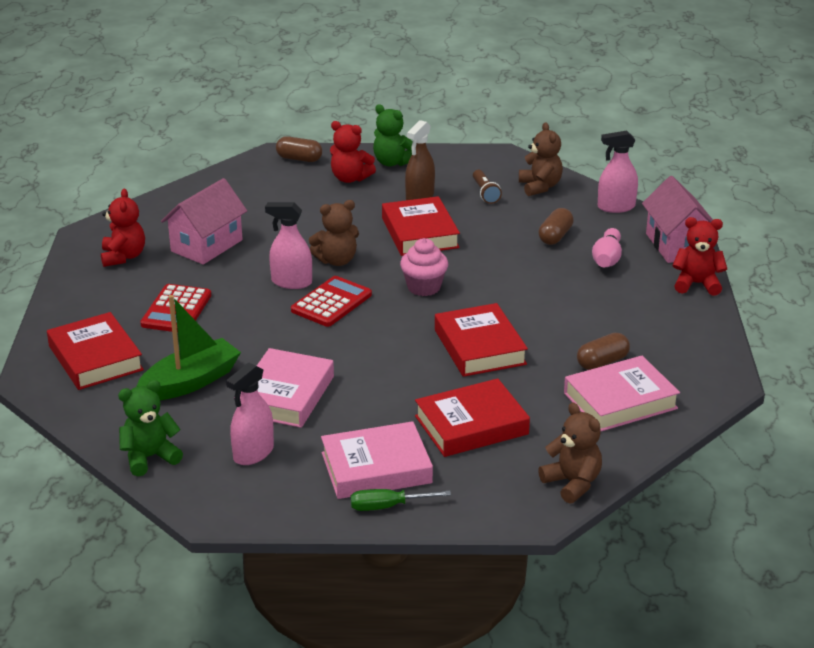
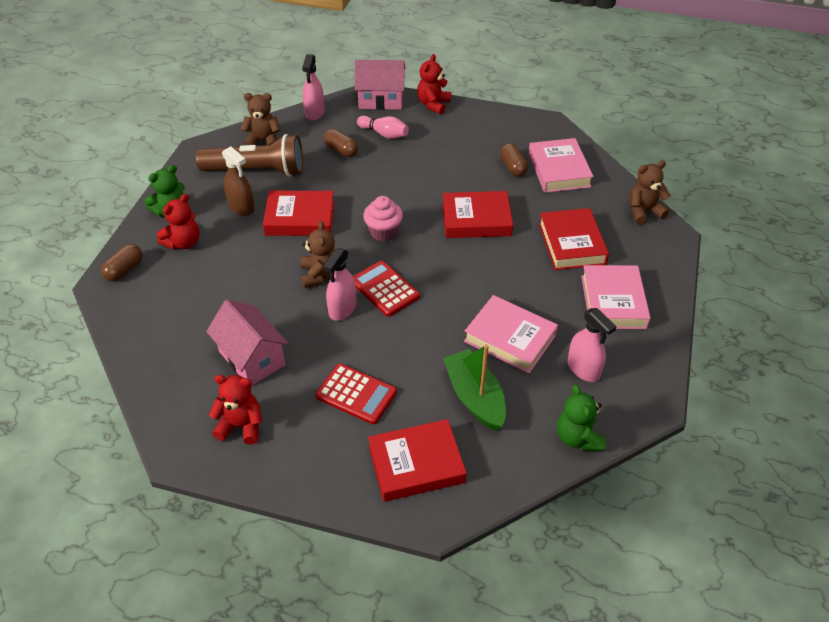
camera: 75 degrees left, 15 degrees up
(387, 506) = (658, 304): green screwdriver -> none
(485, 193) = (256, 170): brown flashlight -> brown flashlight, size x2.27

